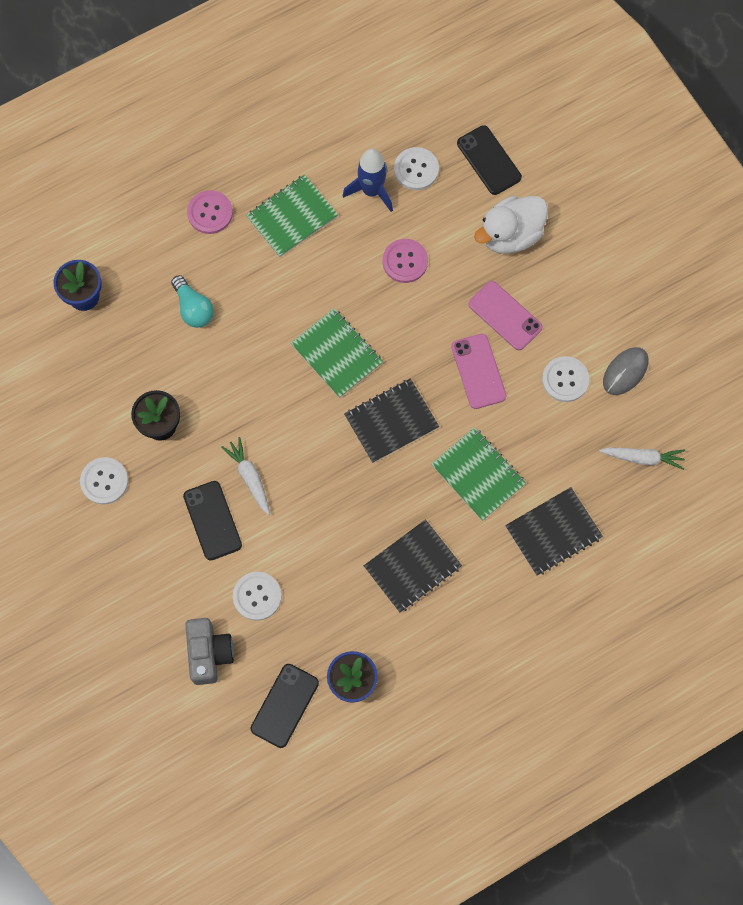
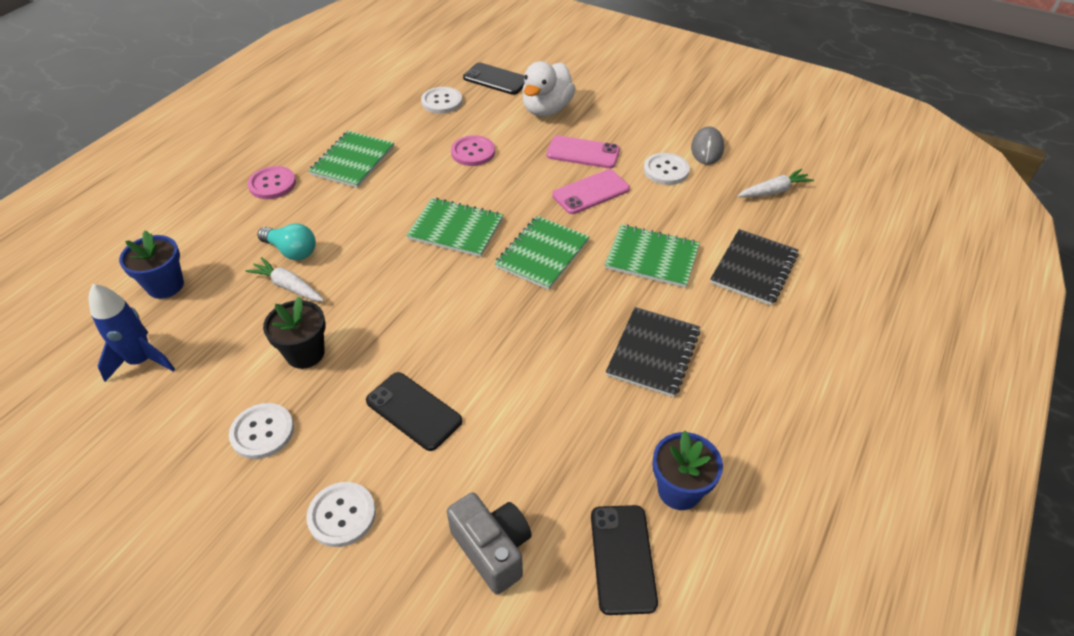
camera: 30 degrees left, 25 degrees down
(249, 477) = (431, 355): white carrot -> white carrot (288, 286)
(257, 596) = (511, 459): white button -> white button (342, 515)
(371, 191) = (413, 124): blue rocket -> blue rocket (141, 361)
(391, 421) = (542, 254): black notebook -> green notebook
(478, 371) = (591, 192): pink phone -> pink phone turned 75 degrees counterclockwise

